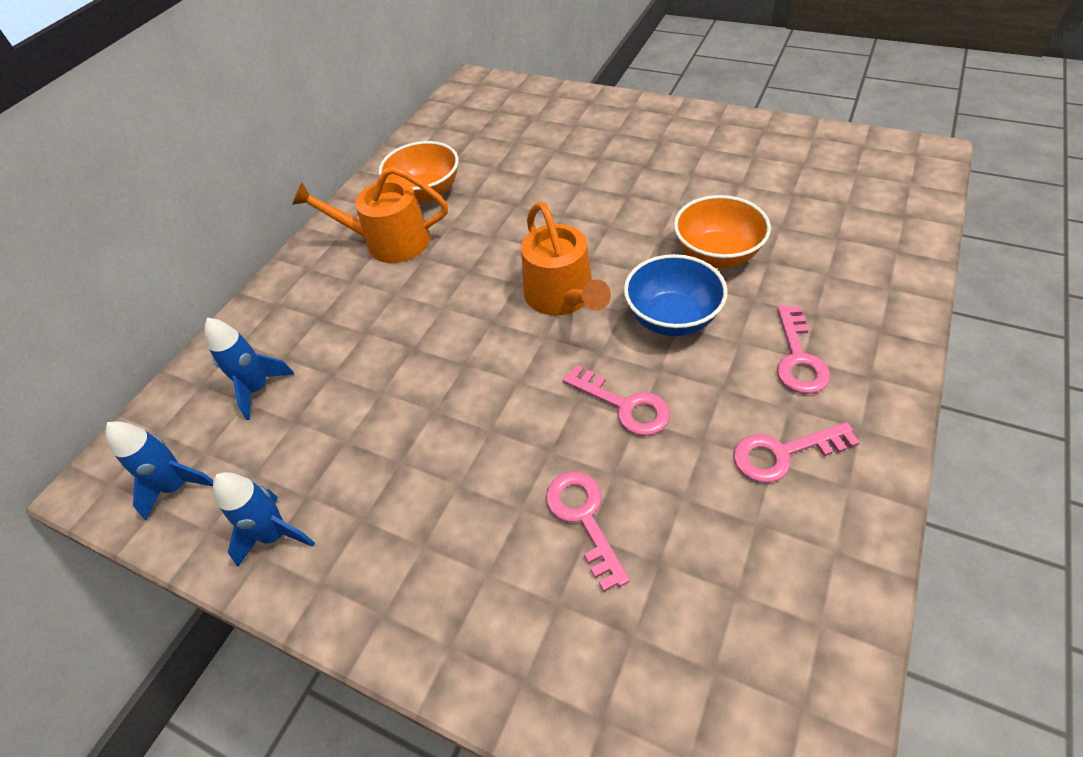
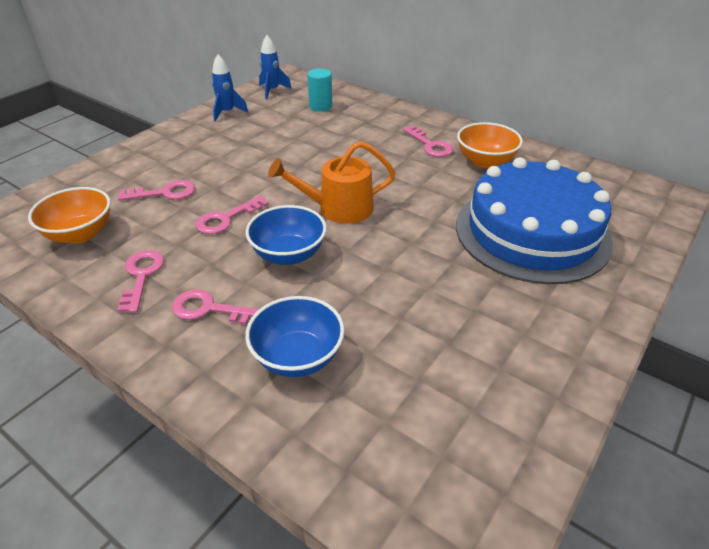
camera: 95 degrees right, 10 degrees down
(258, 389) = (320, 106): blue rocket -> turquoise cylinder
(389, 242) = (430, 145): orange watering can -> pink key
(560, 152) = (532, 232): none -> blue cake
(716, 255) = (347, 296): orange bowl -> orange bowl (80, 234)
(817, 269) = (297, 357): none -> blue bowl

